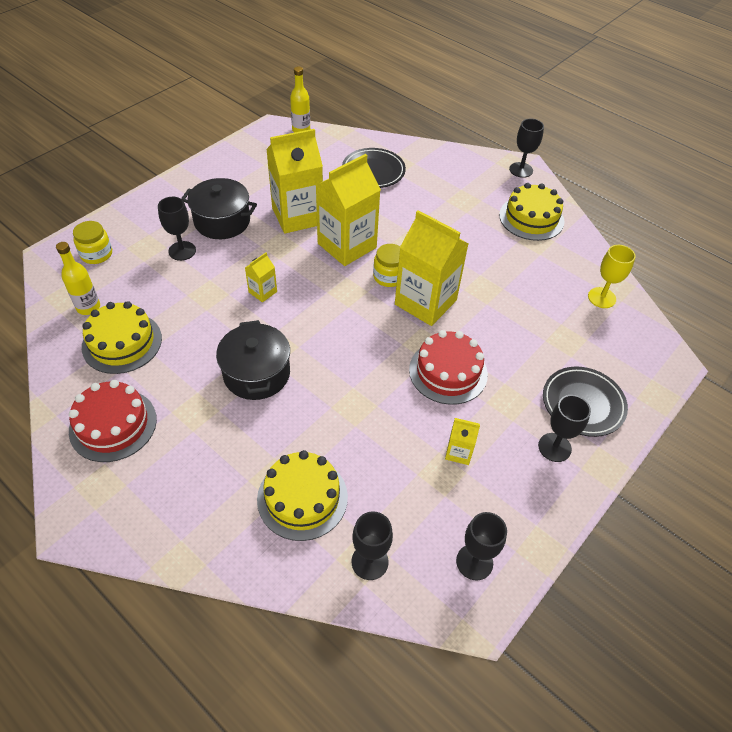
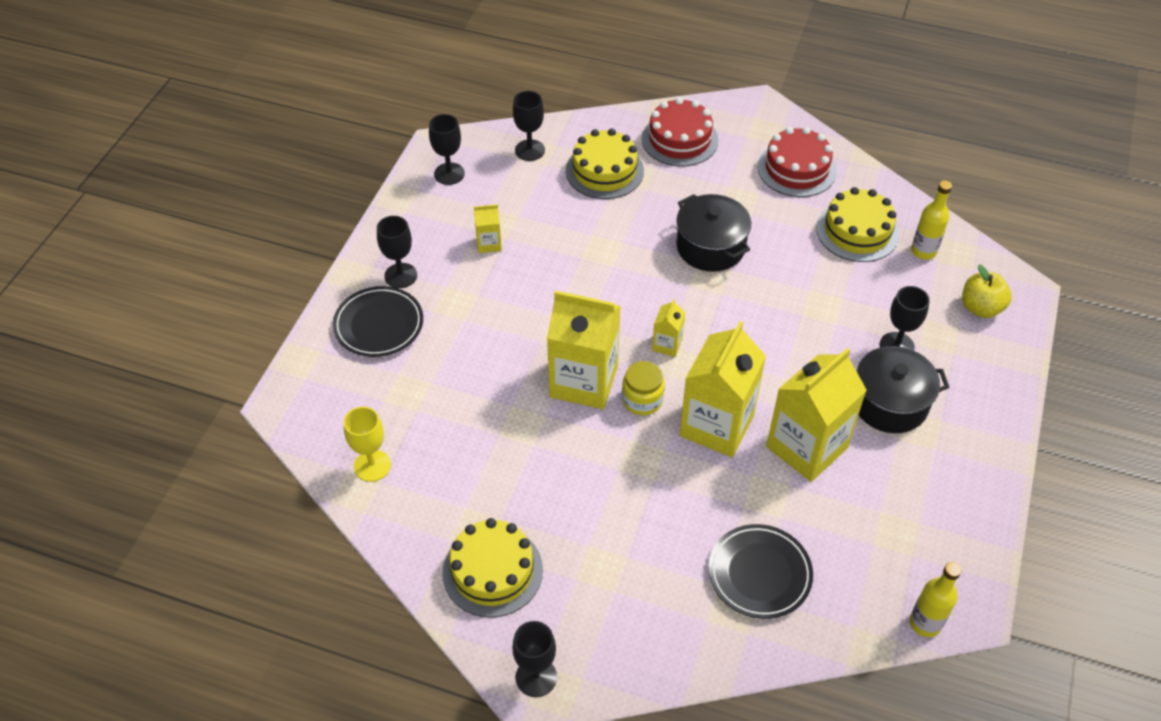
camera: 160 degrees right, 0 degrees up
(96, 254) = (980, 308): yellow jar -> yellow apple
(262, 292) = (768, 329): yellow carton -> yellow carton (667, 344)
(448, 372) = (526, 311): red cake -> red cake (679, 139)

